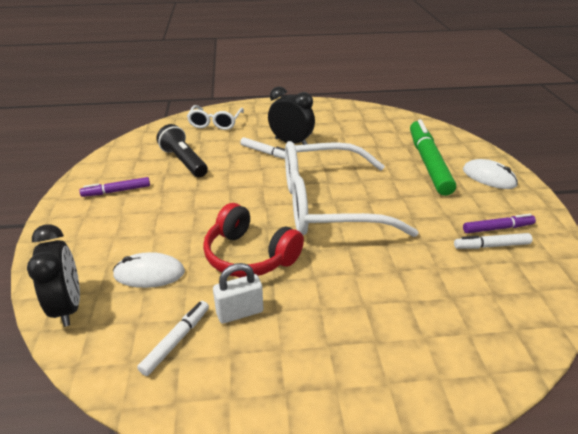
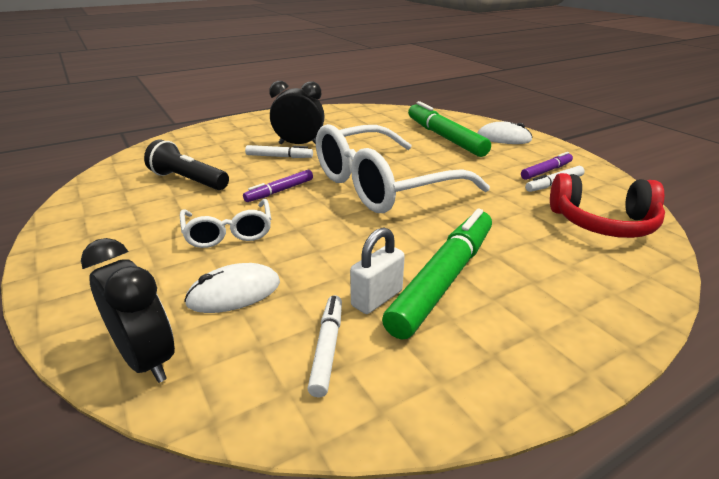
camera: 25 degrees left, 5 degrees down
(116, 191) = (120, 224): purple marker -> purple marker (280, 191)
(215, 123) = (198, 142): white glasses -> white glasses (229, 232)
(249, 255) = (341, 245): red headphones -> red headphones (602, 223)
(303, 313) = (443, 279): none -> green marker

